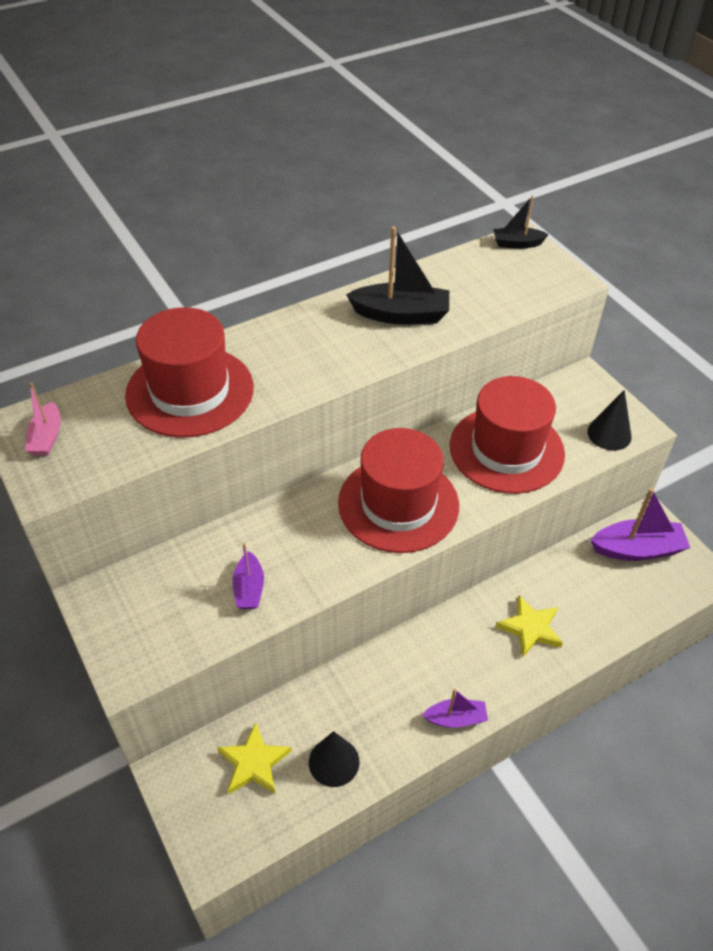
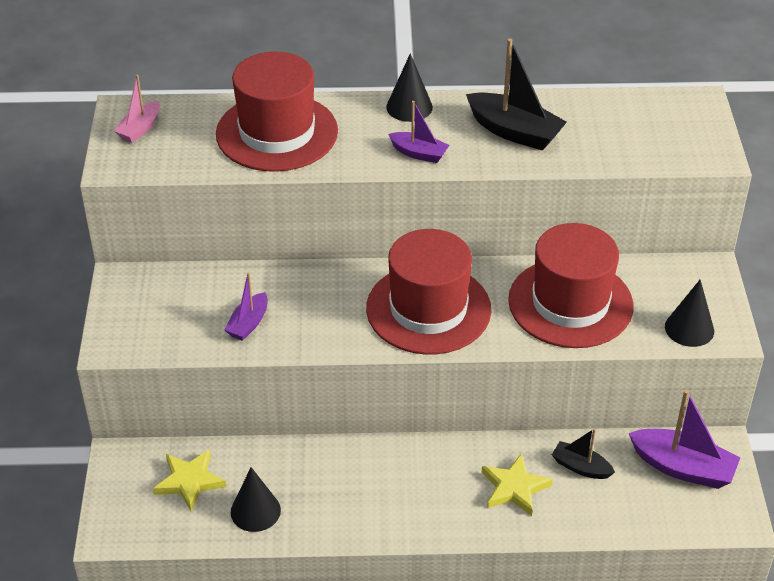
camera: 30 degrees right, 5 degrees down
(294, 323) = (409, 107): none -> black cone
(455, 718) = (386, 527): purple boat -> purple boat (419, 153)
(517, 244) = (689, 104): black boat -> black boat (581, 467)

